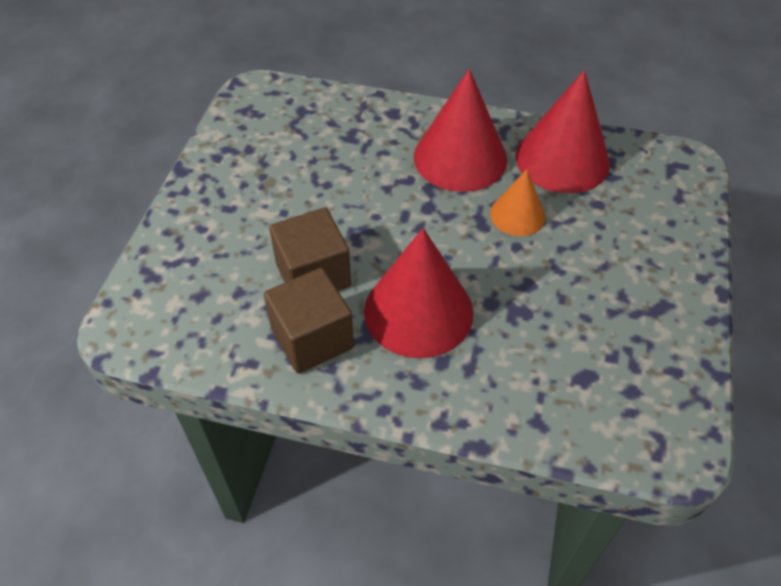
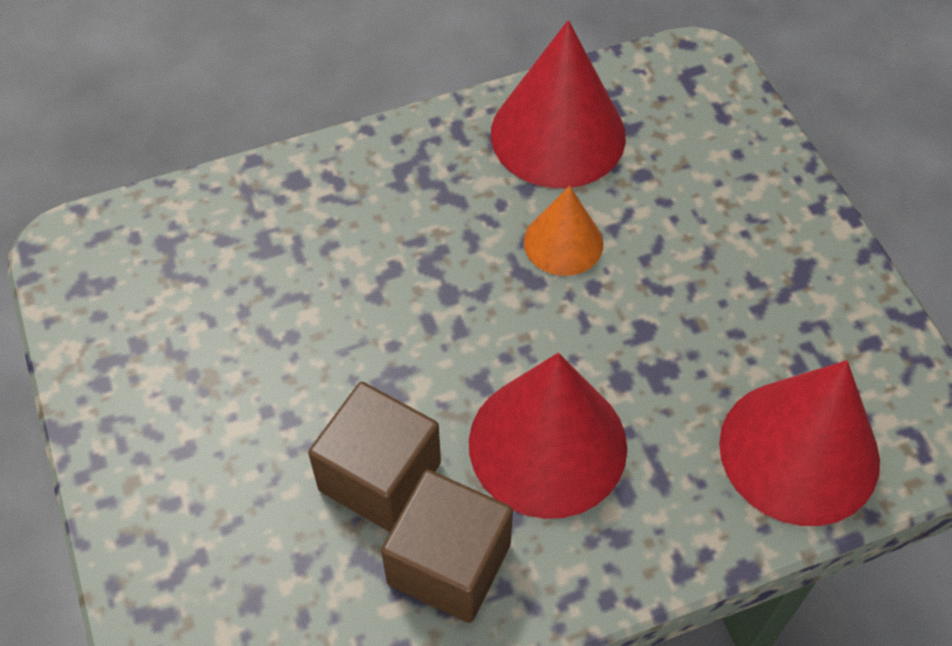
camera: 35 degrees left, 5 degrees up
(460, 158) = (434, 200): red cone -> red cone (799, 451)

